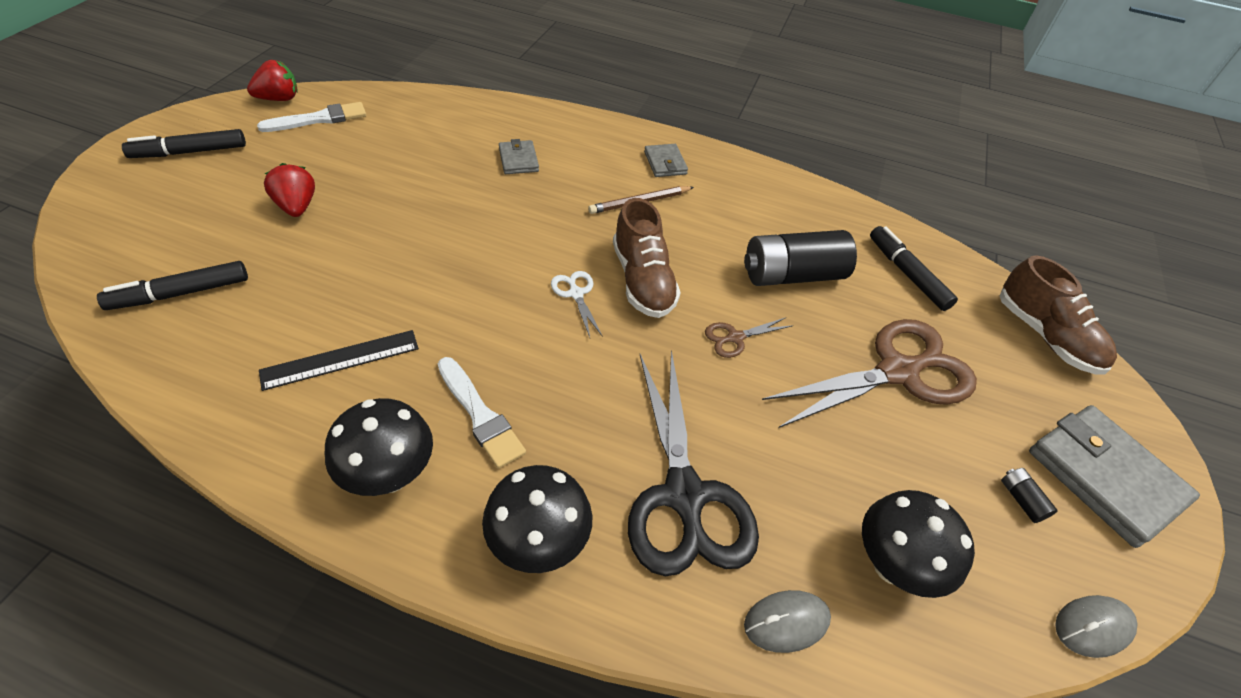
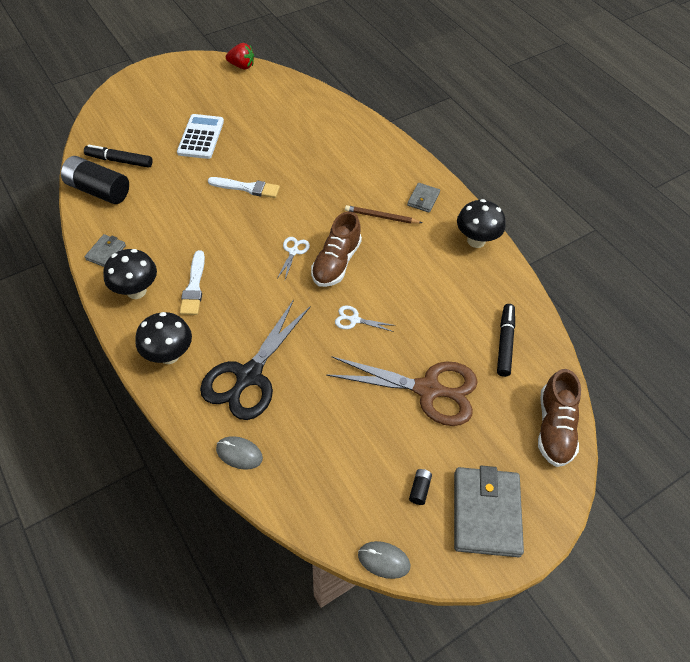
camera: 40 degrees right, 5 degrees up
(190, 152) = (176, 83): black marker -> none
(297, 206) = (201, 137): red strawberry -> white calculator
(319, 119) = (252, 87): white brush -> white brush (247, 188)
(340, 359) = (158, 227): black ruler -> none
(518, 160) = (336, 159): grey wallet -> grey wallet (106, 252)
(735, 338) = (354, 320): brown scissors -> white scissors
(792, 275) = (427, 305): black battery -> black battery (98, 190)
(892, 565) = (313, 468): black mushroom -> black mushroom (476, 241)

